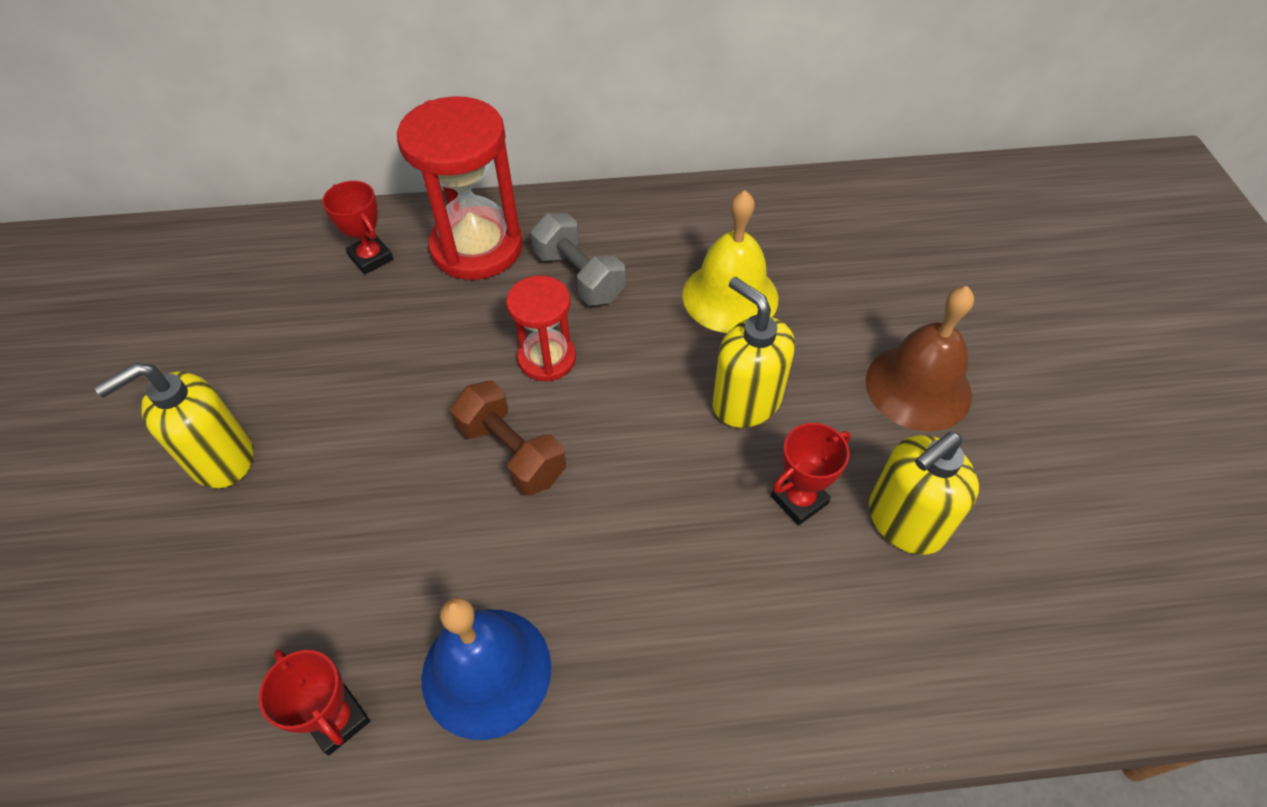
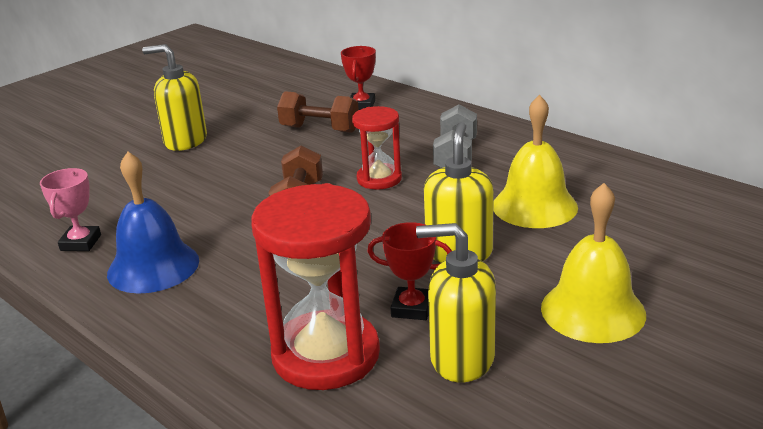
camera: 50 degrees right, 25 degrees down
(337, 720) = (81, 243): red trophy -> pink trophy
(375, 327) = (320, 129): none -> brown dumbbell
(477, 247) = (420, 122): red hourglass -> red hourglass (326, 355)
(918, 387) = (593, 310): brown bell -> yellow bell

